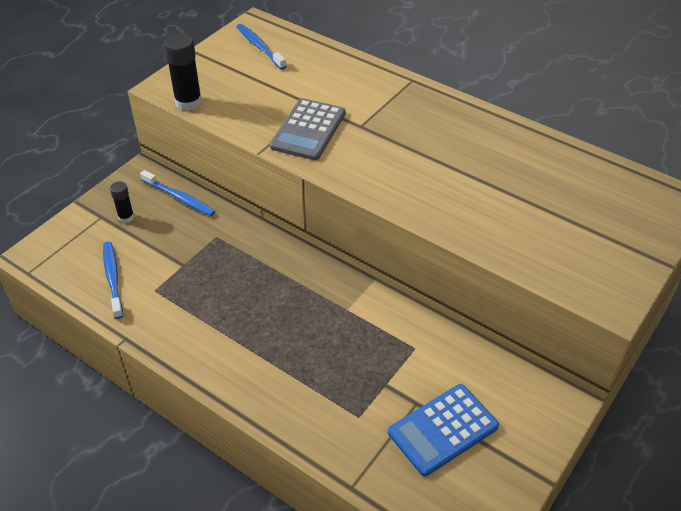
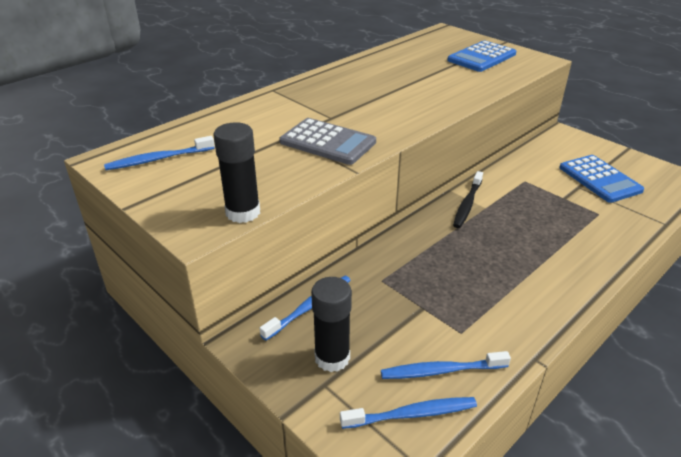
camera: 80 degrees left, 10 degrees down
(73, 264) = (411, 414): none -> blue toothbrush
(126, 217) = (332, 358): black glue stick -> black glue stick, size x1.70
(350, 294) = (467, 204): none -> black toothbrush
(588, 238) = (481, 57): none -> blue calculator

